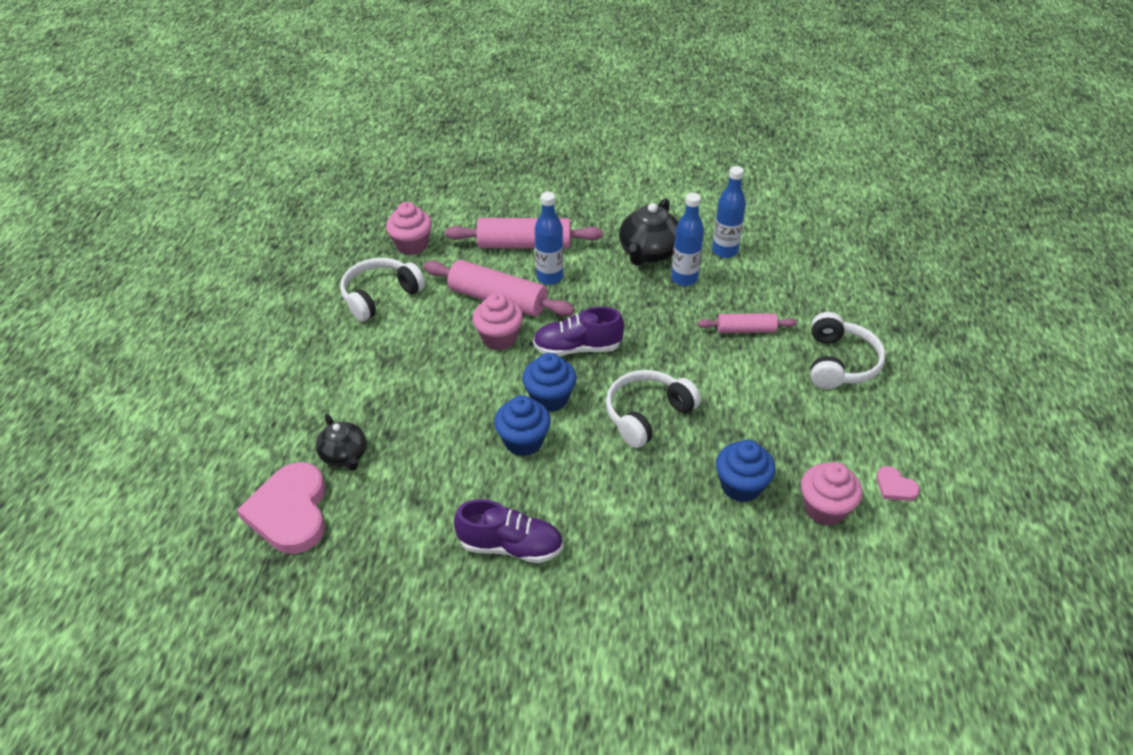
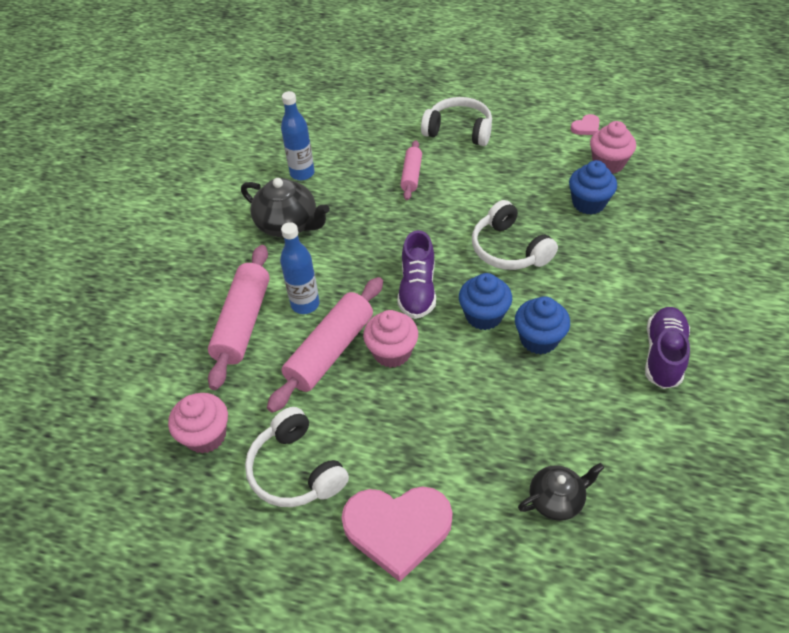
camera: 80 degrees left, 5 degrees up
(290, 512) = (638, 552): pink heart -> pink heart (397, 529)
(684, 278) = (334, 204): blue bottle -> none

